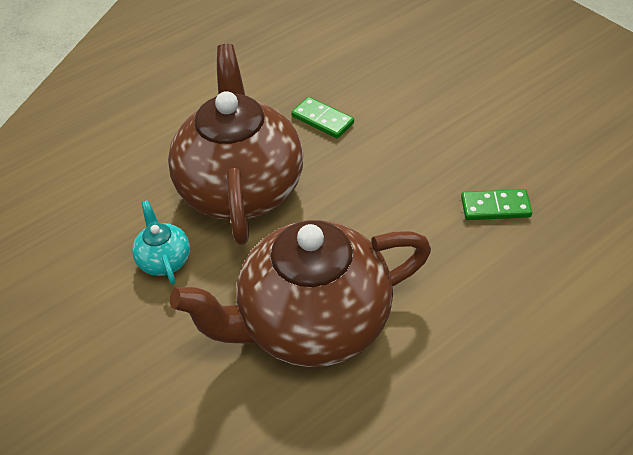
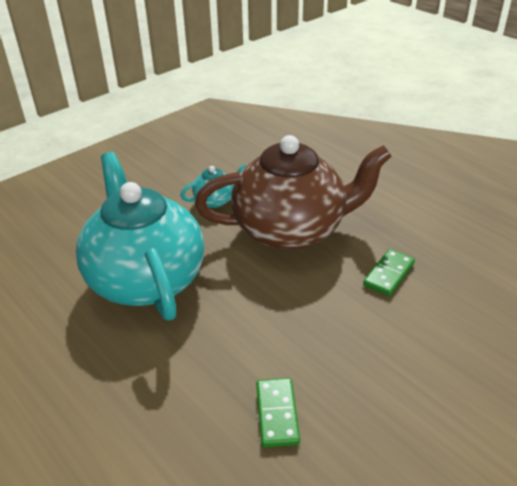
camera: 85 degrees right, 10 degrees down
(312, 323) = (146, 279): brown teapot -> turquoise teapot

